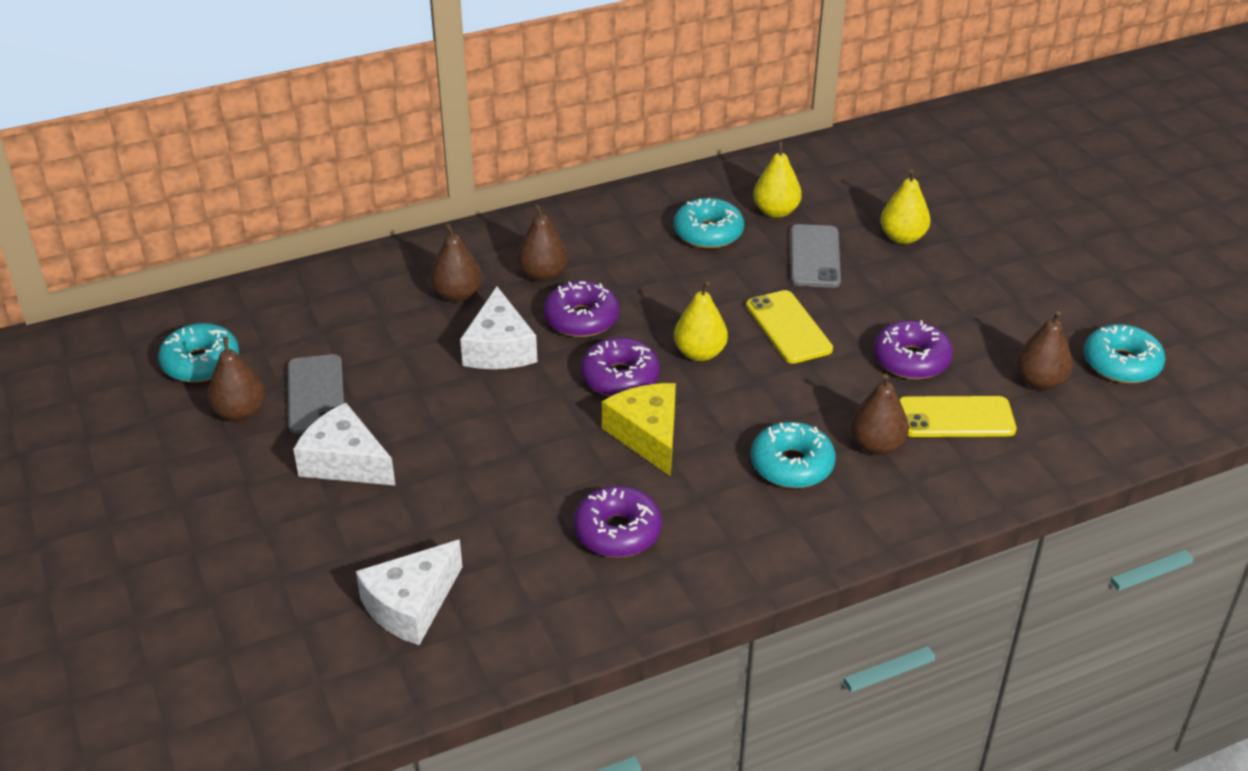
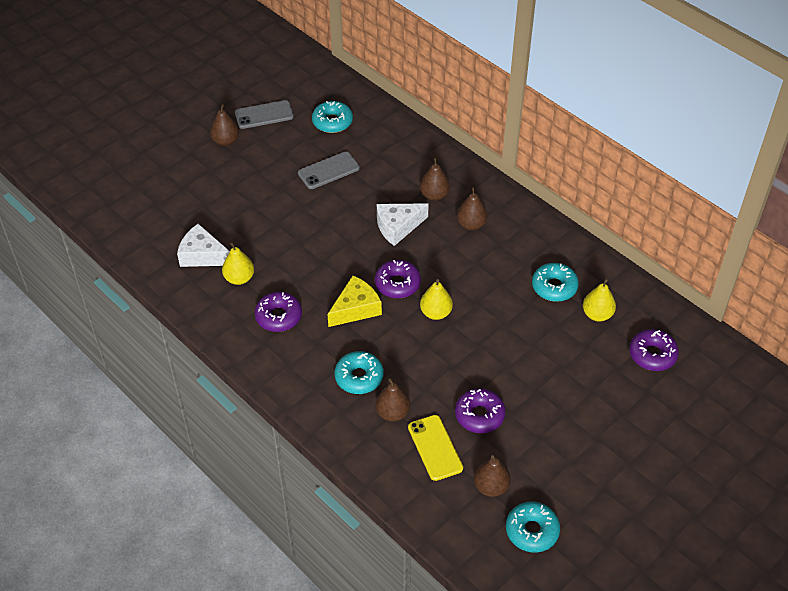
camera: 70 degrees right, 10 degrees up
(240, 412) = (304, 149): brown pear -> brown pear (226, 141)
(345, 462) = (286, 199): white cheese -> none
(581, 319) = (440, 253): purple donut -> purple donut (652, 355)
(788, 327) = (480, 348): yellow phone -> none
(814, 257) = (559, 345): grey phone -> grey phone (264, 115)
(902, 237) = (607, 387): yellow pear -> yellow pear (239, 278)

